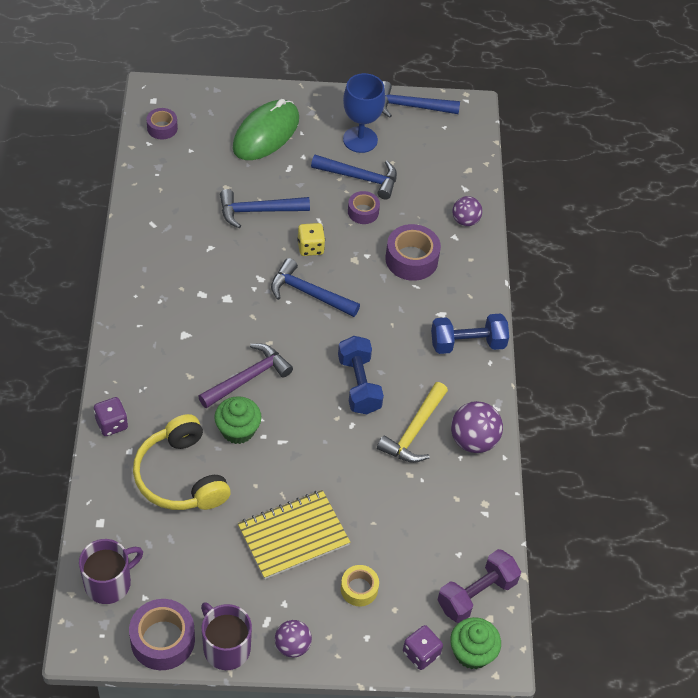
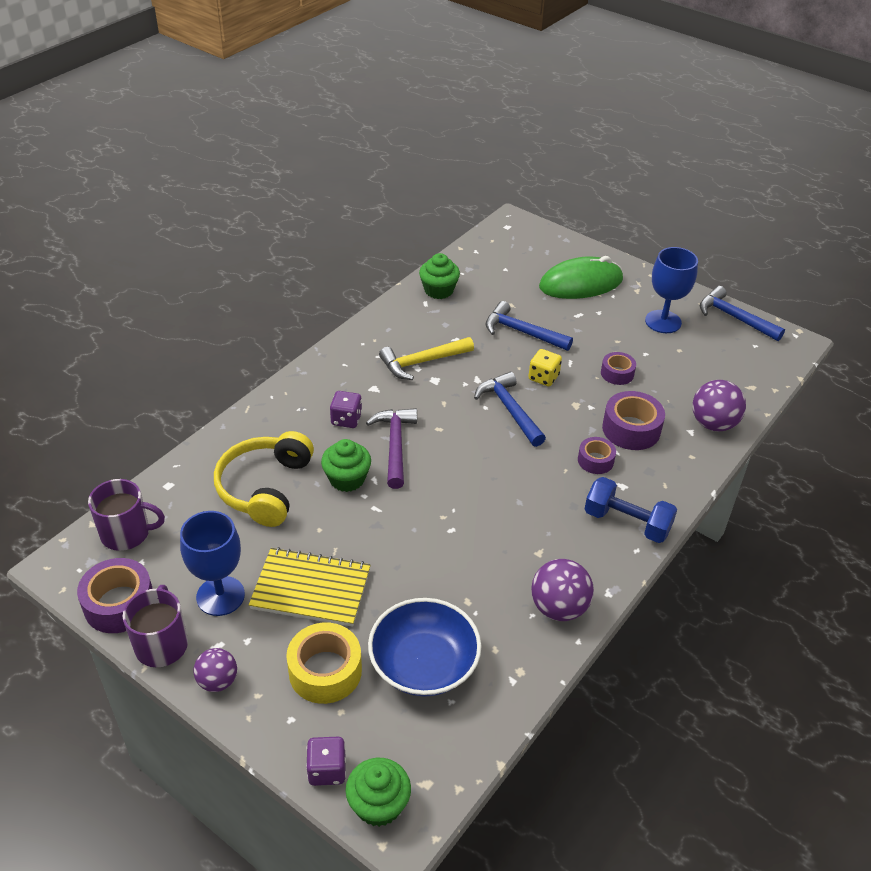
camera: 40 degrees right, 10 degrees down
(111, 424) = (251, 420): purple dice -> purple dice (346, 419)
(152, 204) = (438, 290): none -> green cupcake
(162, 128) = (496, 246): purple tape -> purple tape (595, 460)
(232, 584) = (220, 596): none -> blue goblet
(248, 378) = (395, 445): purple hammer -> purple hammer turned 90 degrees counterclockwise
(359, 385) = (488, 501): blue dumbbell -> none
(359, 589) = (325, 671): yellow tape -> yellow tape, size x1.65
(360, 178) = (637, 348): blue hammer -> none
(414, 431) = (505, 567): yellow hammer -> yellow hammer (422, 362)
(419, 539) = (424, 664): none -> blue bowl
(465, 220) = (713, 424): purple ball -> purple ball, size x1.54
(476, 594) = (434, 750): purple dumbbell -> none

